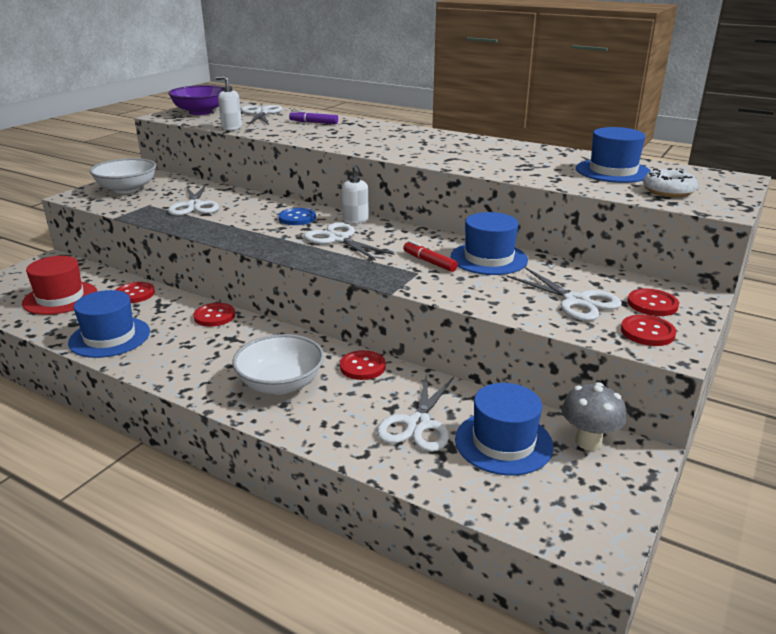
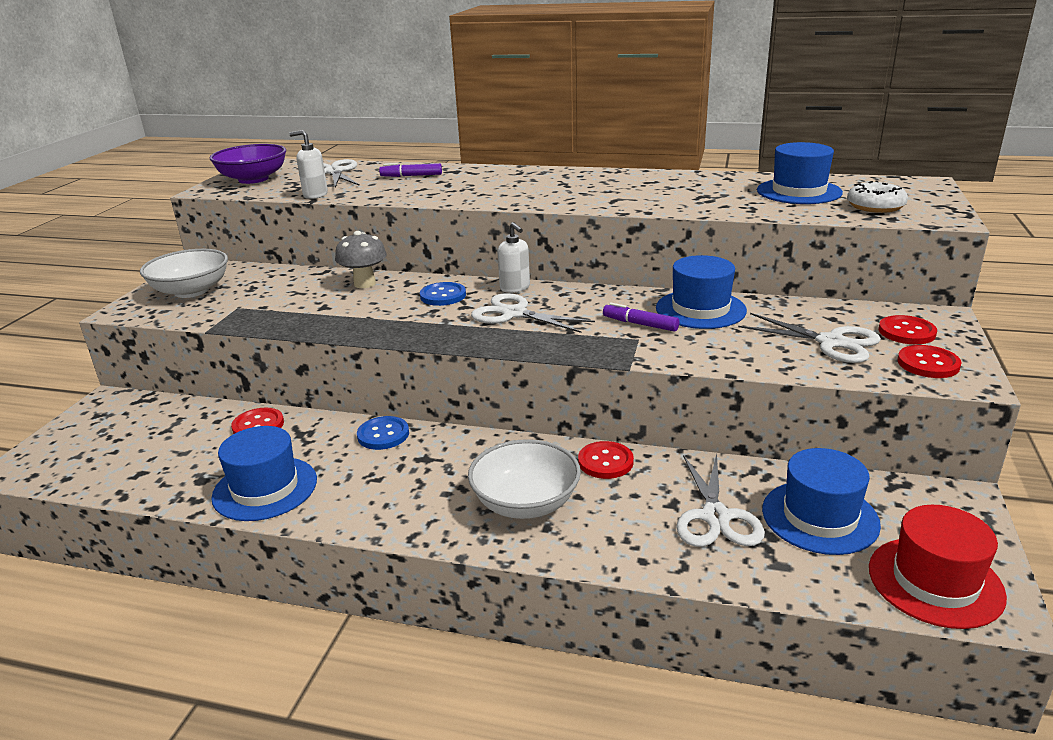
camera: 15 degrees left, 0 degrees up
(60, 298) = (159, 449): red hat -> red hat (935, 581)
(194, 206) = (300, 299): white scissors -> none
(214, 316) = (383, 435): red button -> blue button
(429, 262) = (640, 324): red marker -> purple marker
(588, 441) = (902, 496): grey mushroom -> grey mushroom (364, 284)

